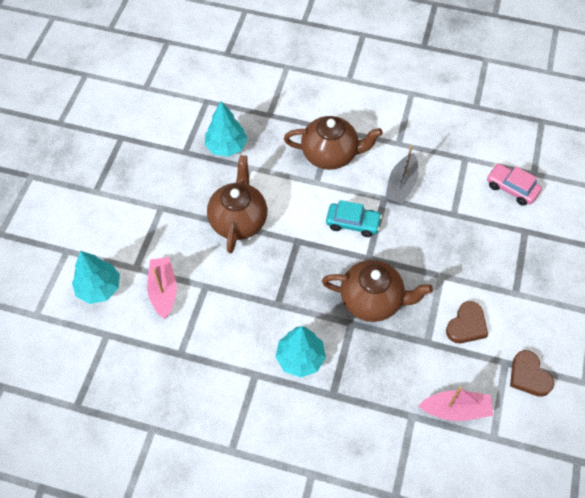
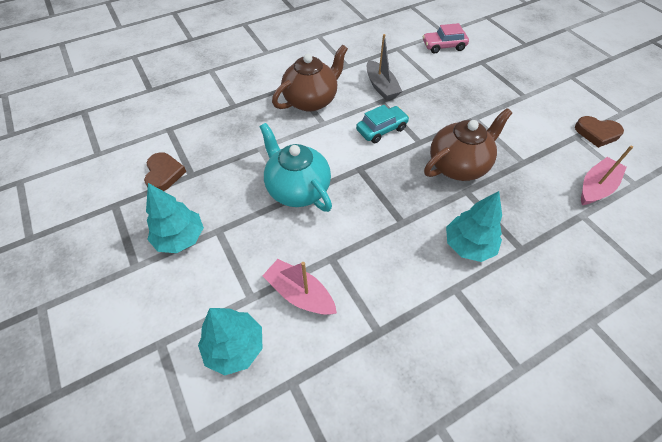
camera: 45 degrees left, 5 degrees down
(226, 146) = (224, 147): turquoise tree -> turquoise tree (180, 238)
(238, 220) = (297, 189): brown teapot -> turquoise teapot
(466, 325) = (528, 134): brown heart -> brown heart (164, 174)

